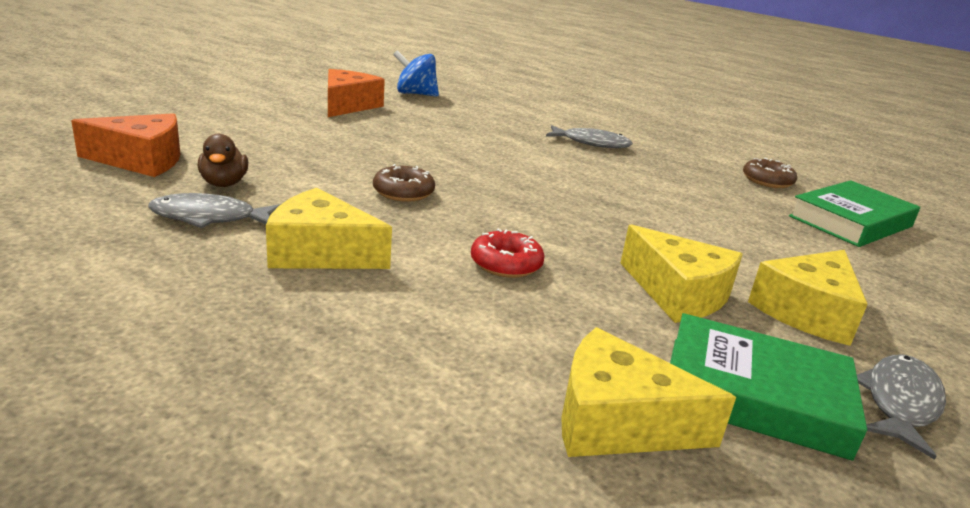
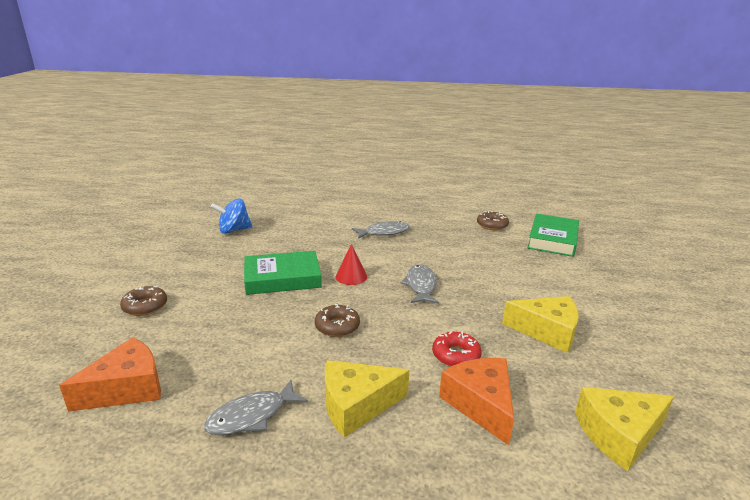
camera: 30 degrees left, 0 degrees up
(224, 183) = (218, 379): brown duck -> none
(243, 117) = (145, 306): none -> brown donut
(348, 105) = (203, 261): orange cheese -> orange cheese (481, 404)
(487, 163) = (351, 276): none -> red cone
(754, 395) = (641, 380): green book -> green book (282, 278)
(807, 312) = (601, 313): yellow cheese -> none
(900, 402) = (684, 351): grey fish -> grey fish (421, 285)

